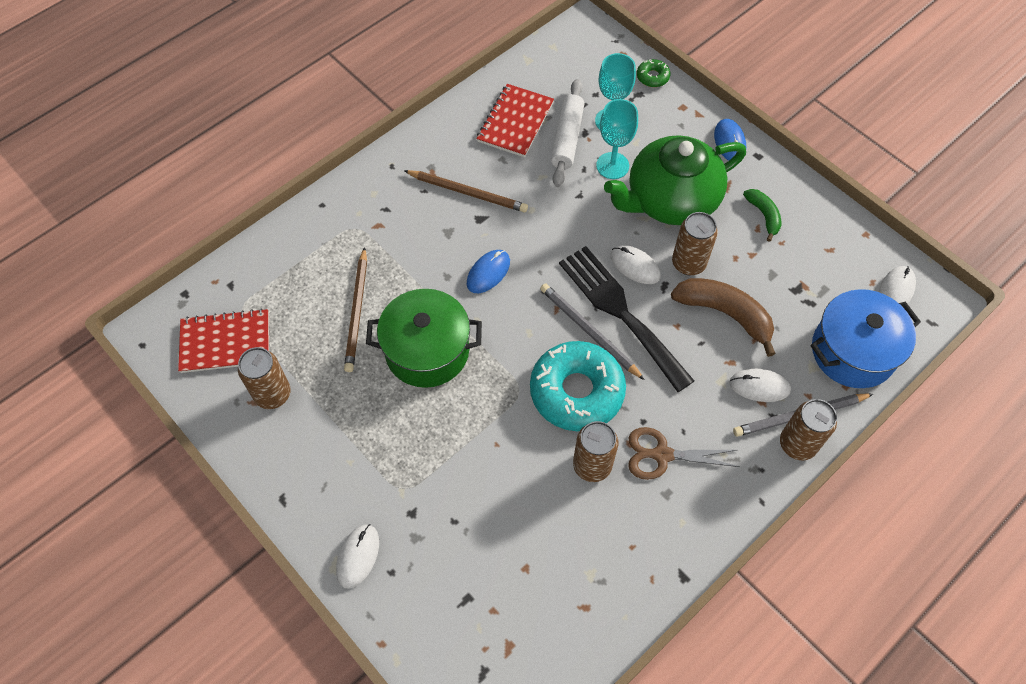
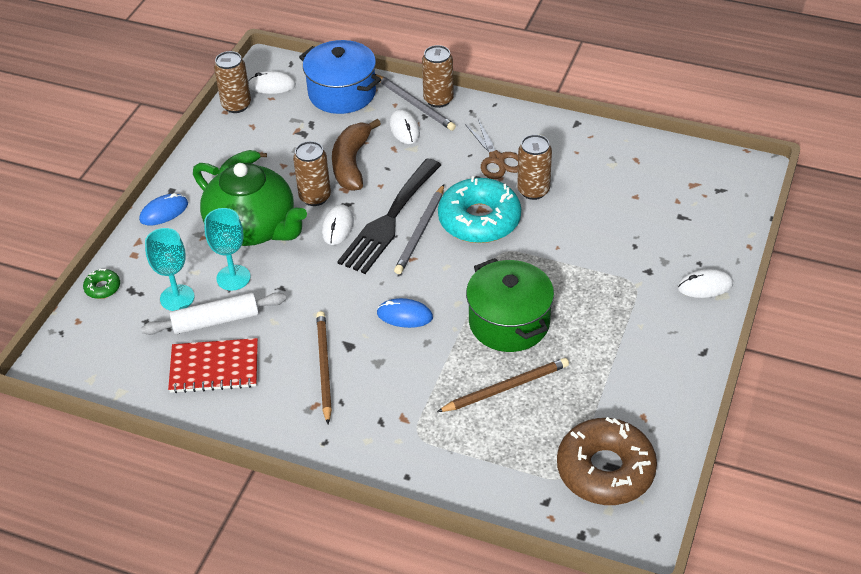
camera: 115 degrees left, 15 degrees down
(225, 342) = (605, 470): red notebook -> brown donut
(272, 394) = (626, 406): brown can -> brown can (236, 105)

